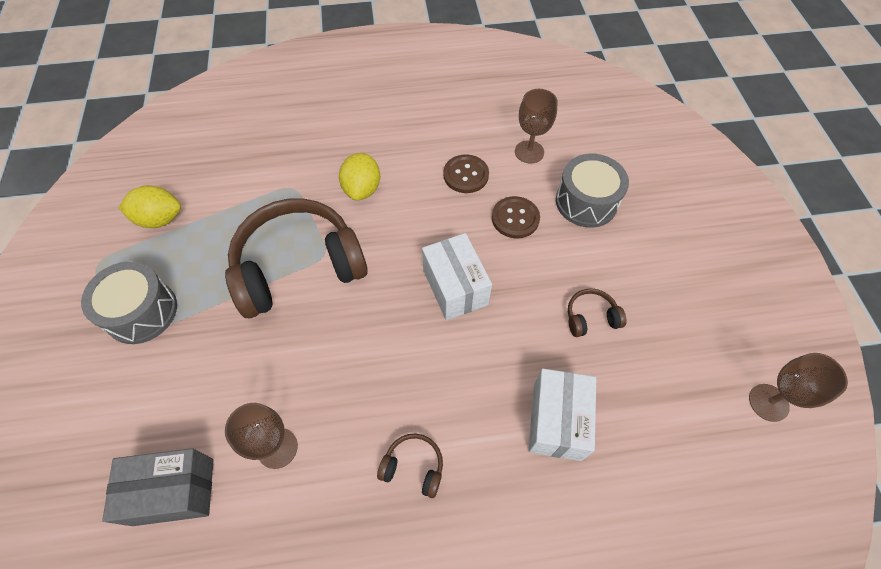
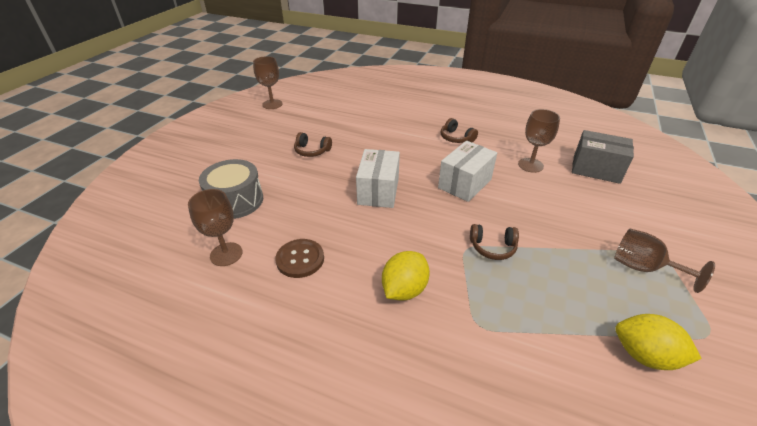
camera: 150 degrees left, 20 degrees down
(141, 312) = (643, 267): grey drum -> brown goblet
(298, 267) = (492, 247): brown headphones -> brown headphones, size x0.40
(515, 218) = (297, 211): brown button -> none
(557, 421) = (372, 128): white box -> white box (464, 183)

